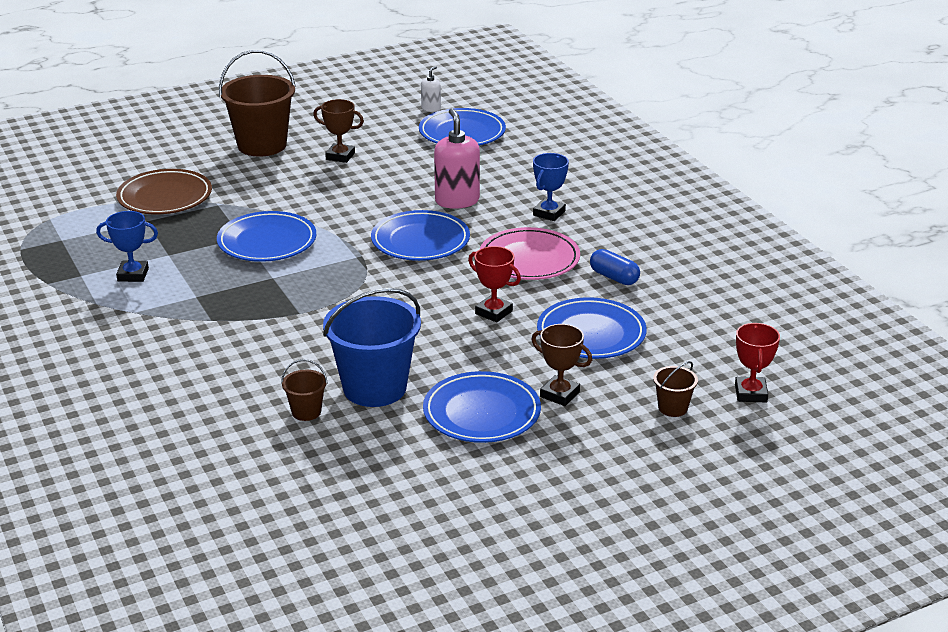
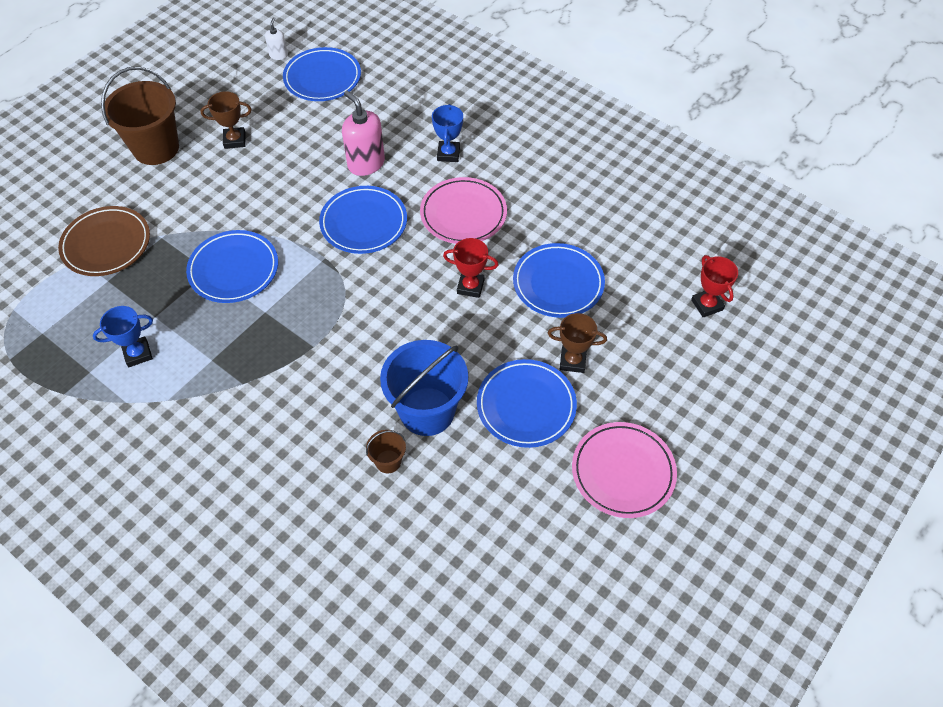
camera: 25 degrees left, 25 degrees up
(547, 491) = (623, 472): none -> pink plate
(614, 277) = (539, 212): blue capsule -> none
(673, 408) = (661, 343): brown bucket -> none

